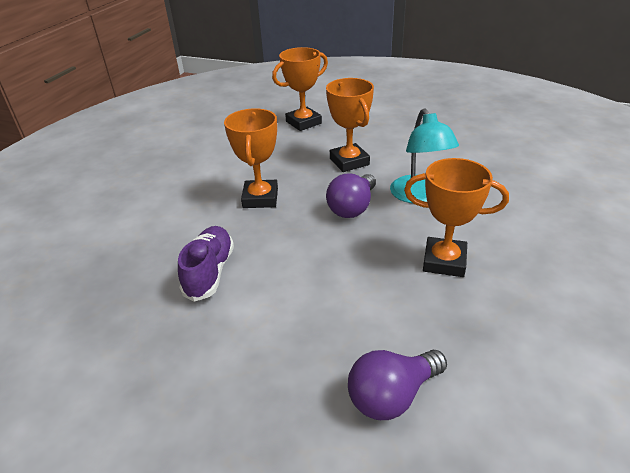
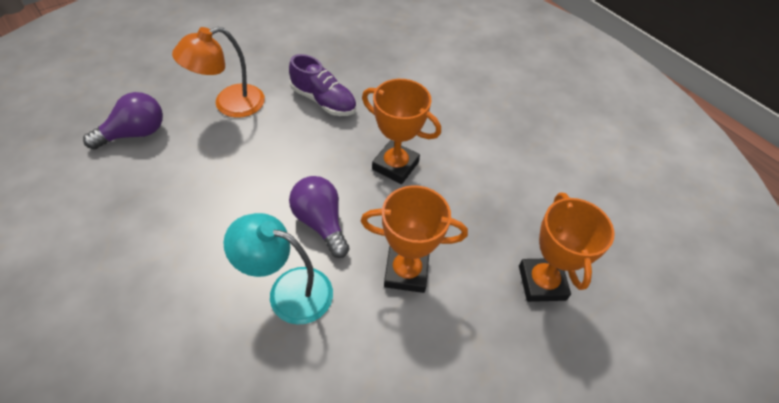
camera: 115 degrees right, 15 degrees up
(273, 341) = (229, 104): none -> orange lamp
(392, 395) = (135, 133): purple light bulb -> purple light bulb turned 60 degrees clockwise
(444, 261) = (190, 239): orange trophy -> none

